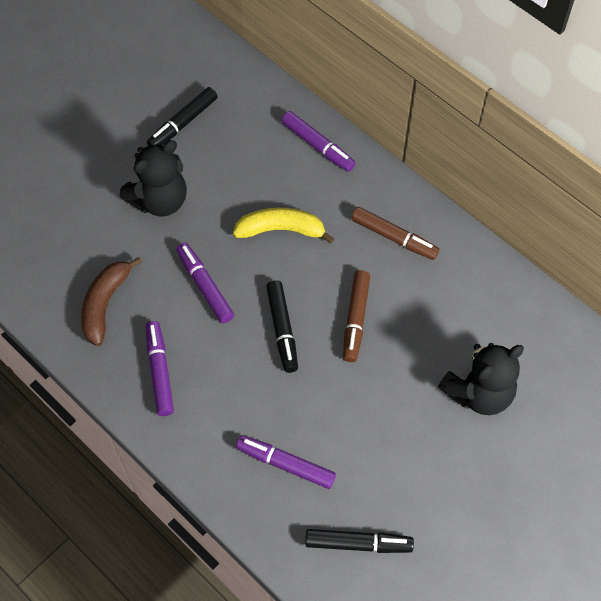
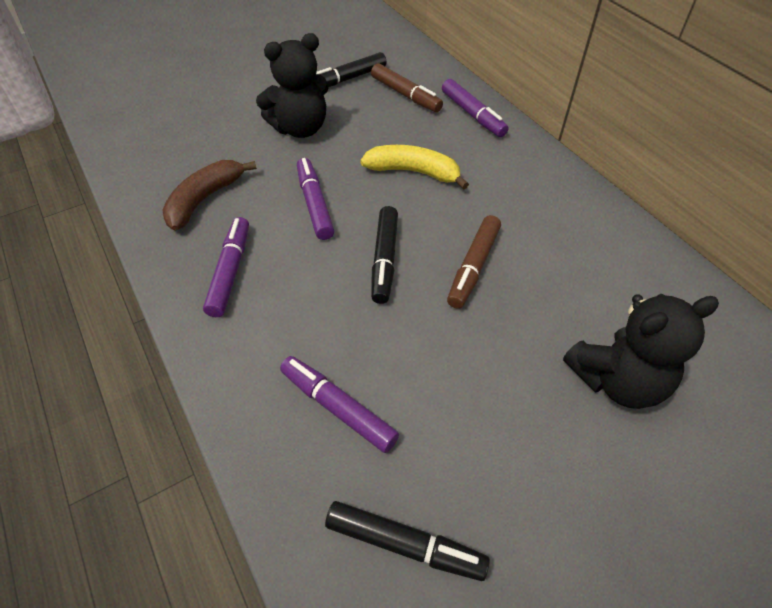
camera: 15 degrees right, 10 degrees down
(394, 238) = (536, 200): brown marker -> brown marker (405, 95)

